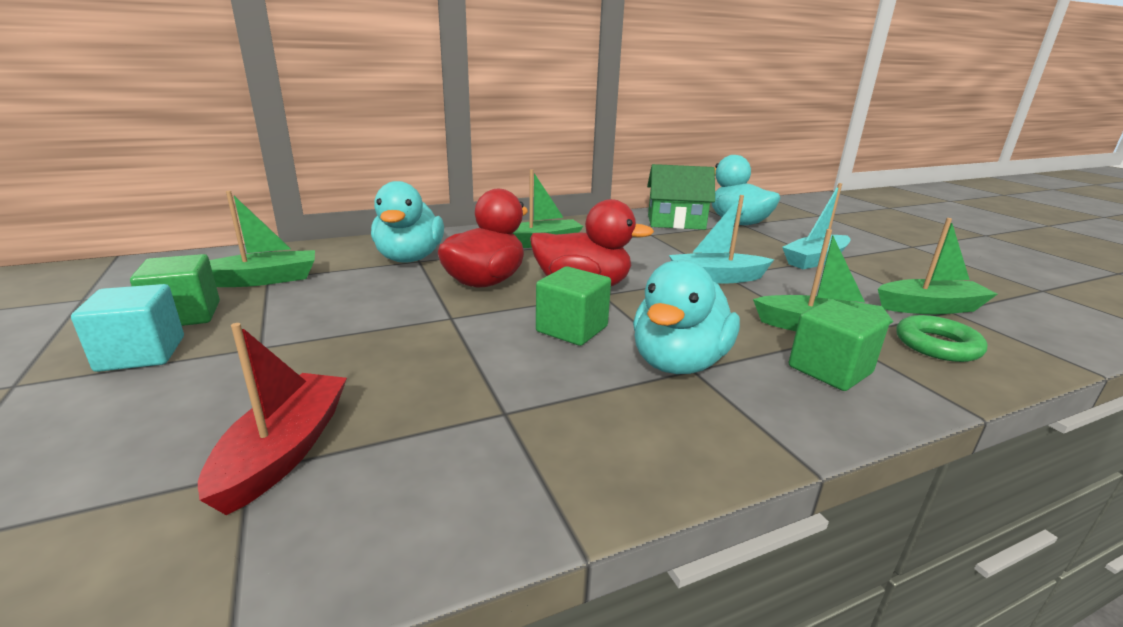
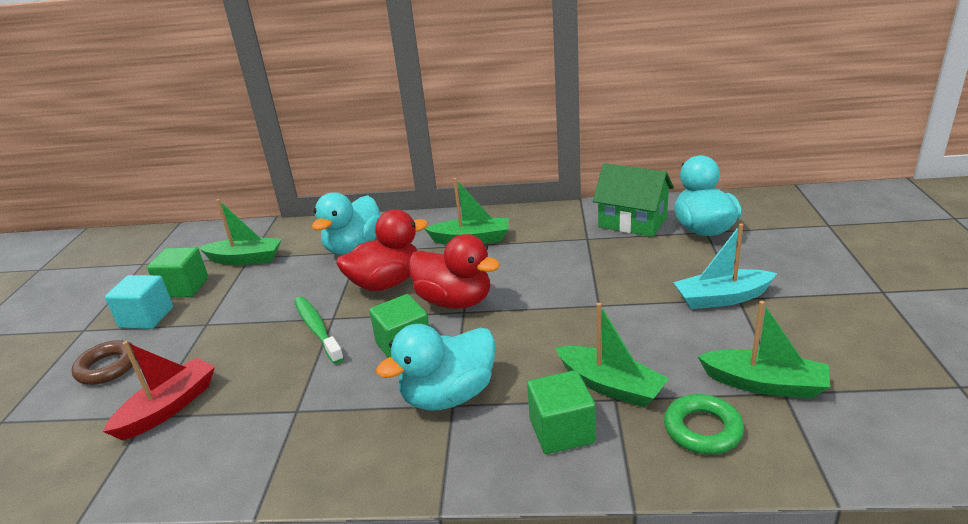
camera: 30 degrees right, 5 degrees up
(109, 423) = (107, 367): none -> brown ring
(442, 330) = (317, 329): none -> green toothbrush
(716, 278) = (585, 308): turquoise boat -> none

